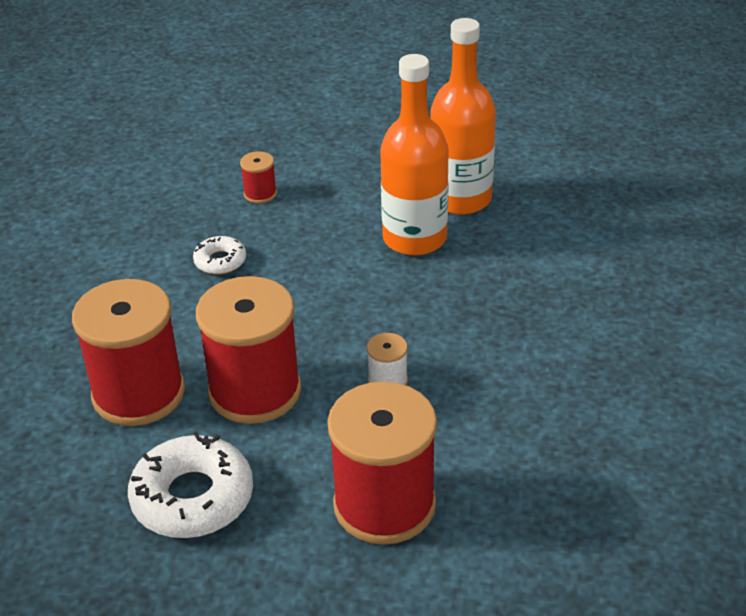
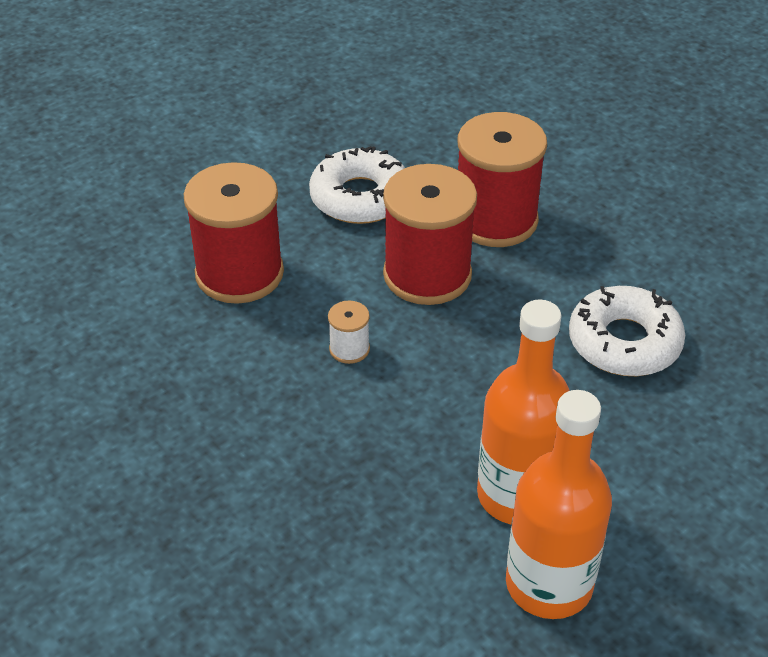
camera: 130 degrees right, 5 degrees up
(220, 261) = (624, 342): white donut -> white donut, size x1.89
(260, 194) = (718, 429): red spool -> none

